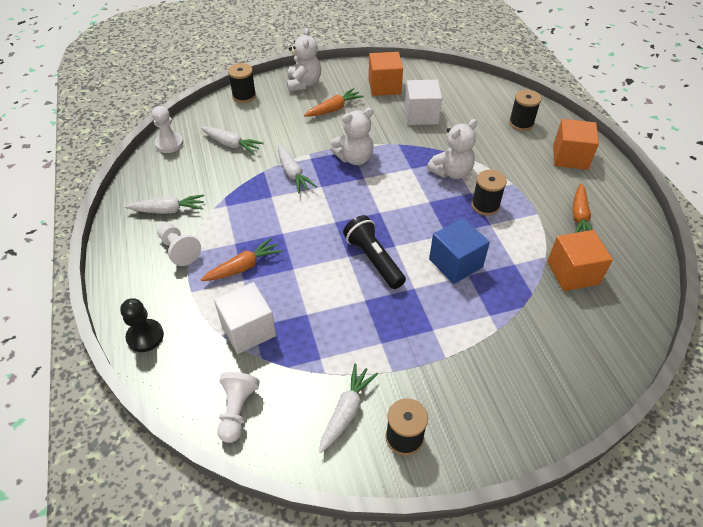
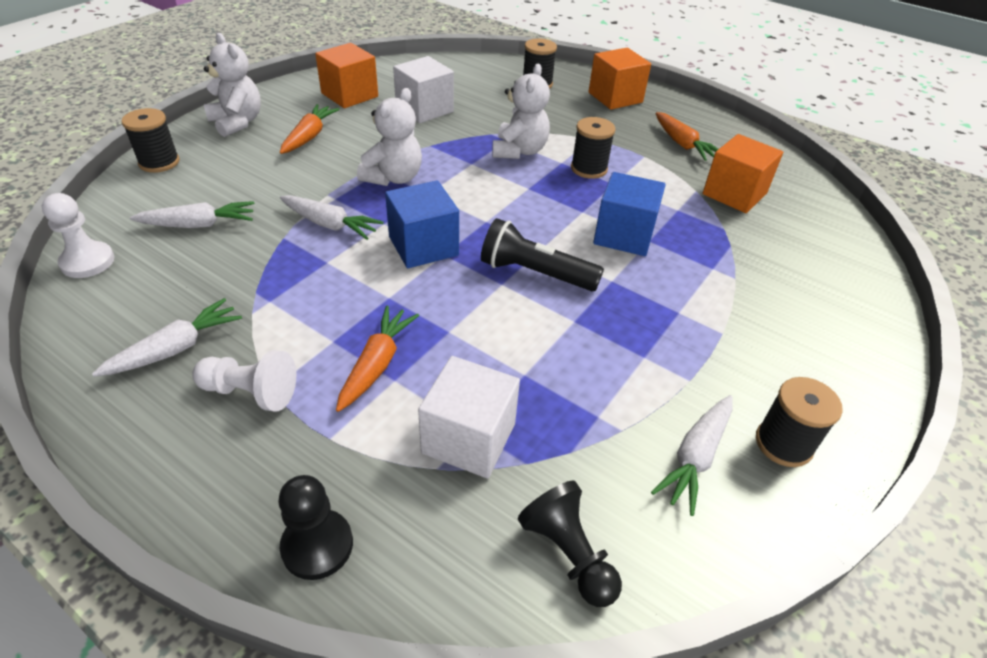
camera: 40 degrees left, 5 degrees down
(237, 410) = (568, 553): white pawn -> black pawn
(329, 211) = (423, 246): none -> blue cube
(346, 411) = (695, 457): white carrot -> white carrot turned 135 degrees counterclockwise

